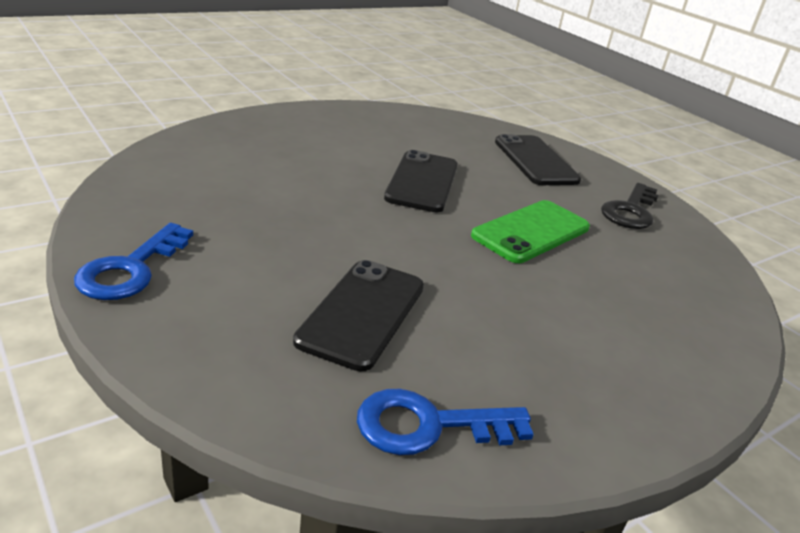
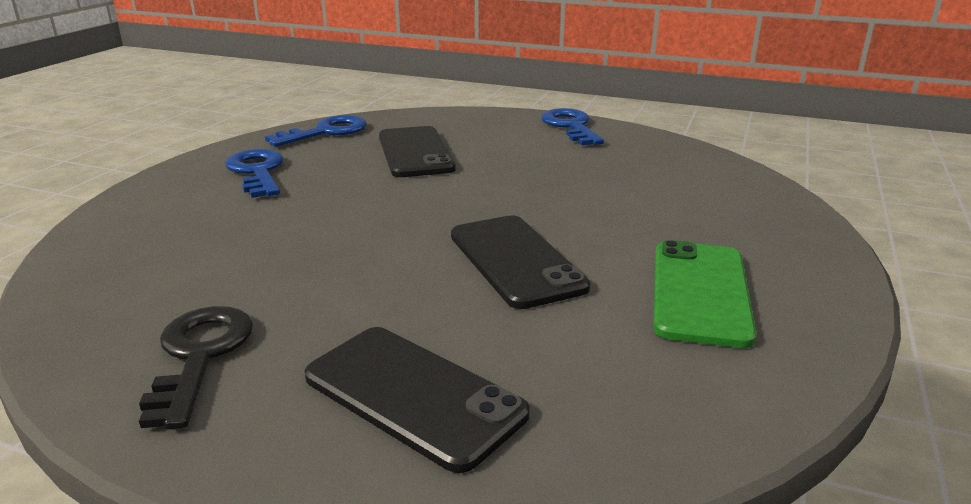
camera: 150 degrees right, 5 degrees down
(531, 232) = (336, 255): green phone -> green phone (700, 292)
(562, 367) = (257, 172): none -> blue key

